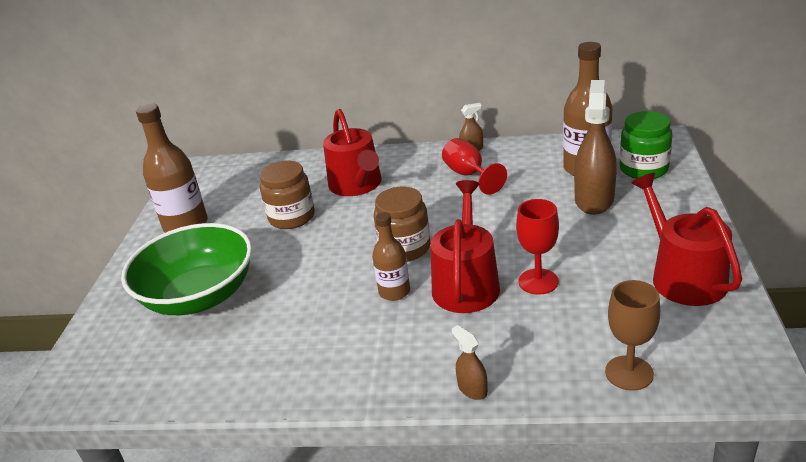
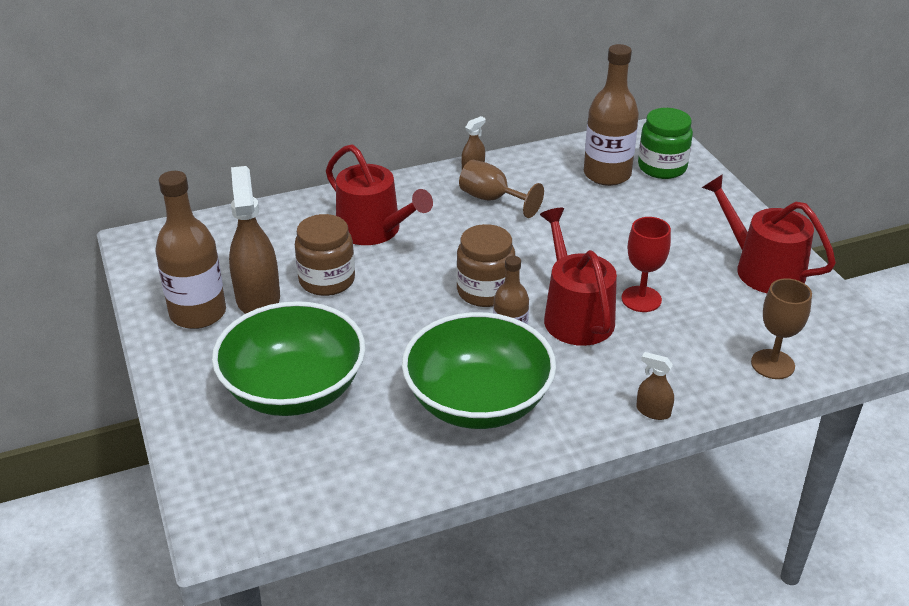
camera: 30 degrees left, 5 degrees up
(326, 340) = (478, 401): none -> green bowl
(469, 175) = (492, 199): red goblet -> brown goblet
(594, 200) = (637, 207): brown spray bottle -> brown spray bottle (258, 298)

